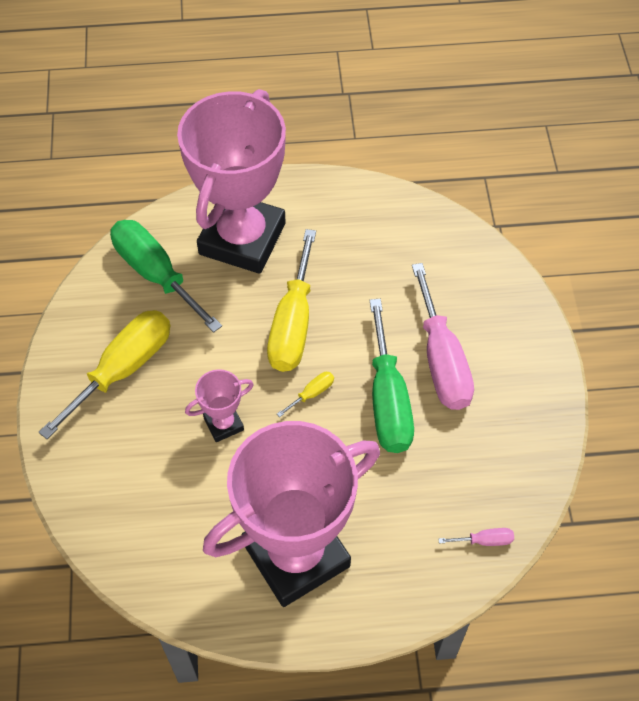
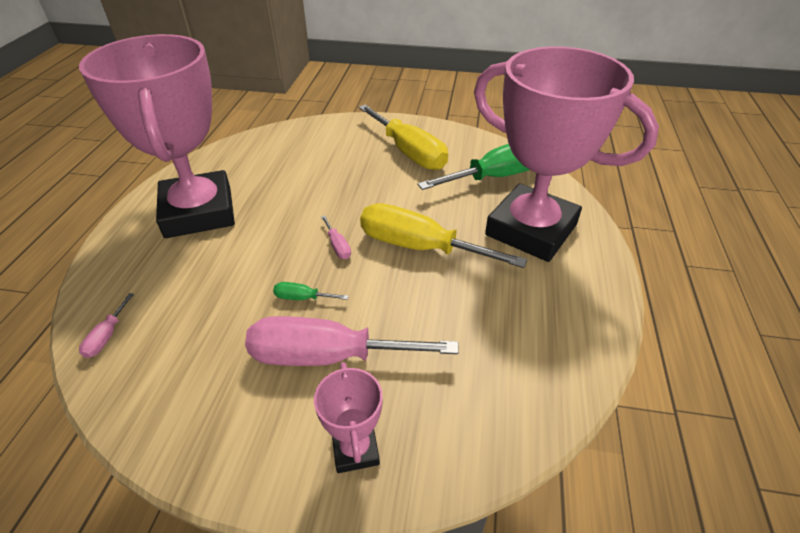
camera: 105 degrees right, 15 degrees down
(223, 424) = (335, 192): pink trophy -> pink trophy (355, 449)
(312, 393) = (338, 246): yellow screwdriver -> pink screwdriver
(388, 400) = (302, 298): green screwdriver -> green screwdriver, size x0.41

